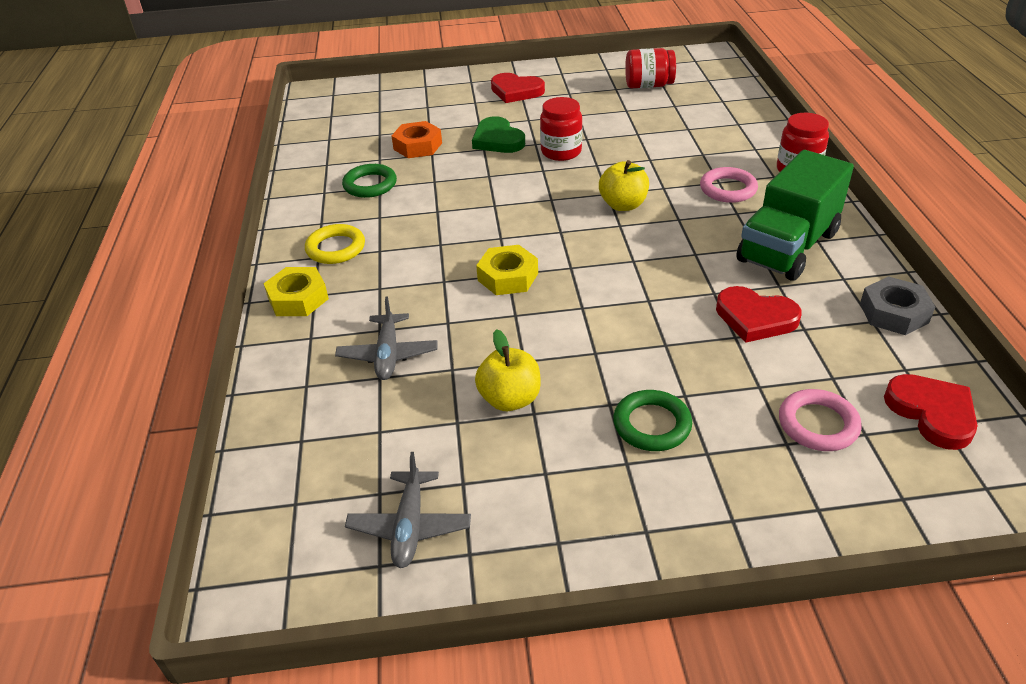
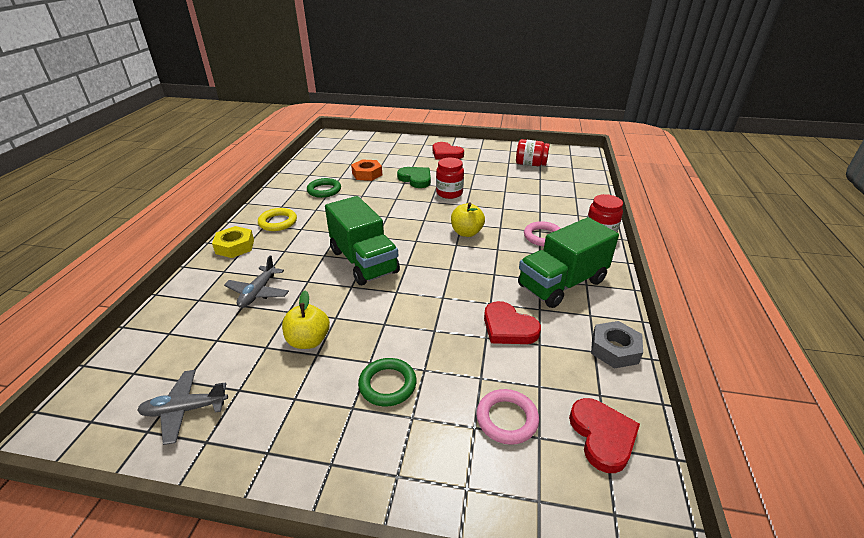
camera: 15 degrees right, 5 degrees down
(410, 526) = (185, 410): grey plane -> grey plane turned 60 degrees clockwise
(497, 140) = (416, 179): green heart -> green heart turned 150 degrees clockwise
(508, 277) = (364, 261): yellow nut -> green truck

